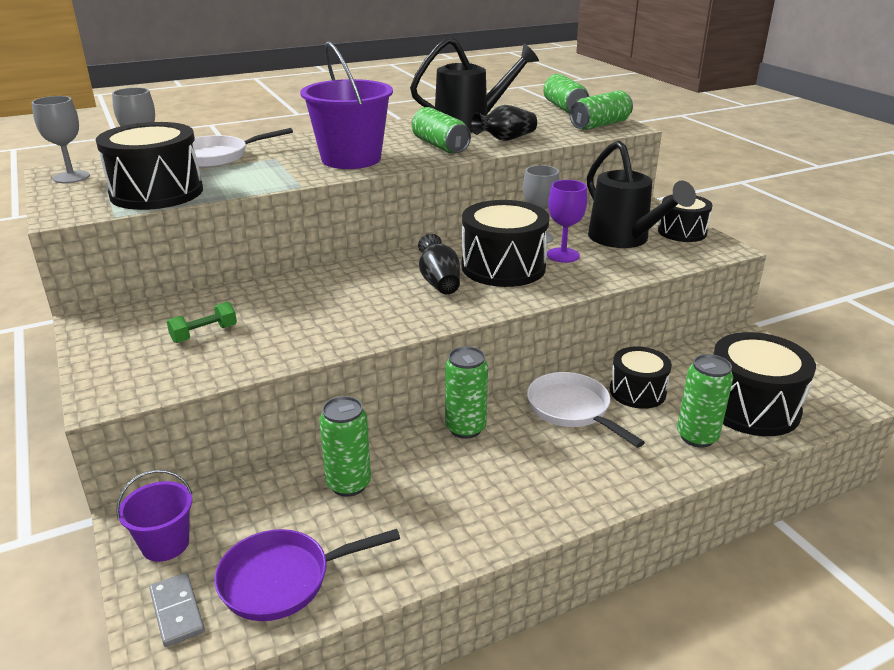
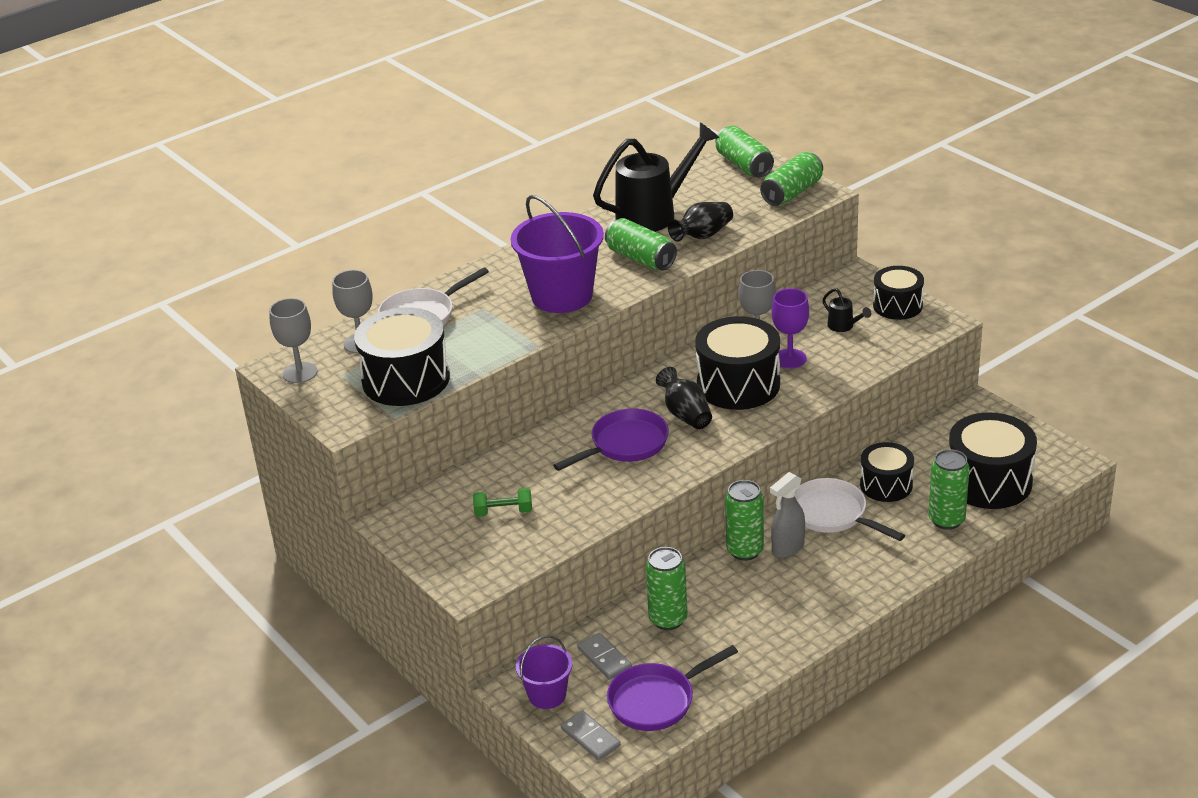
camera: 10 degrees left, 5 degrees up
(204, 334) = (503, 512): green dumbbell -> green dumbbell turned 45 degrees clockwise
(255, 514) = (604, 658): none -> grey domino
(365, 297) = (625, 444): none -> purple pan
(512, 434) = (787, 548): none -> grey spray bottle
(624, 239) = (843, 326): black watering can -> black watering can, size x0.42

